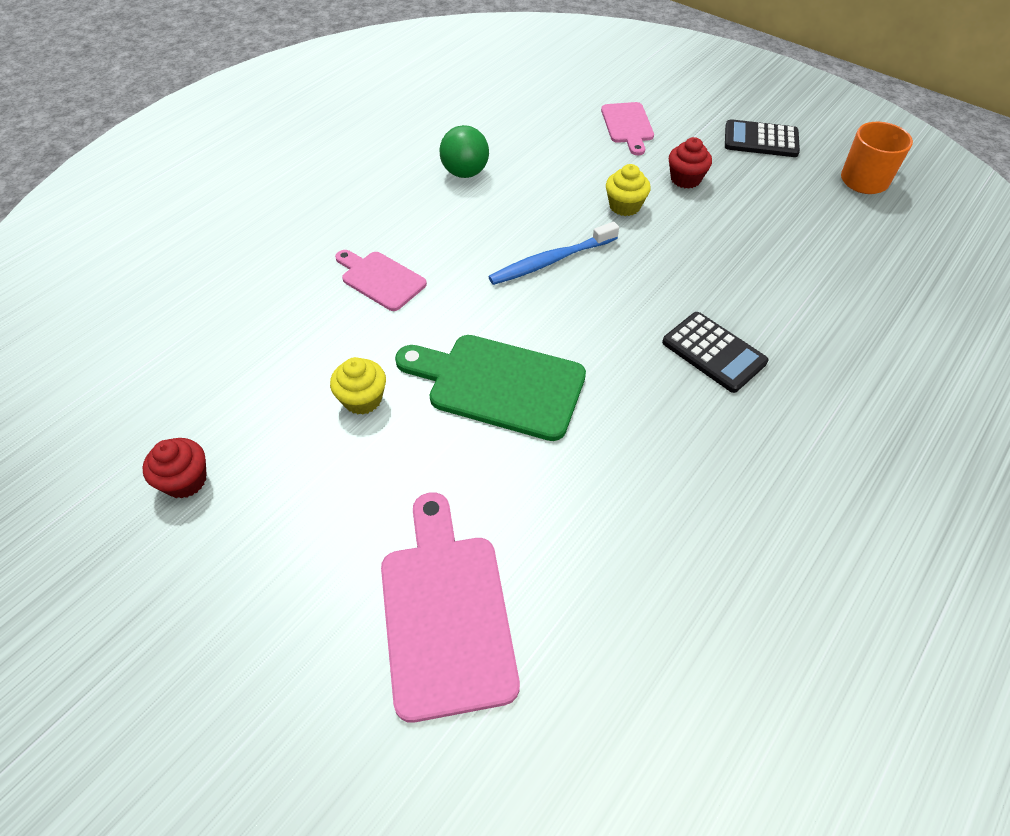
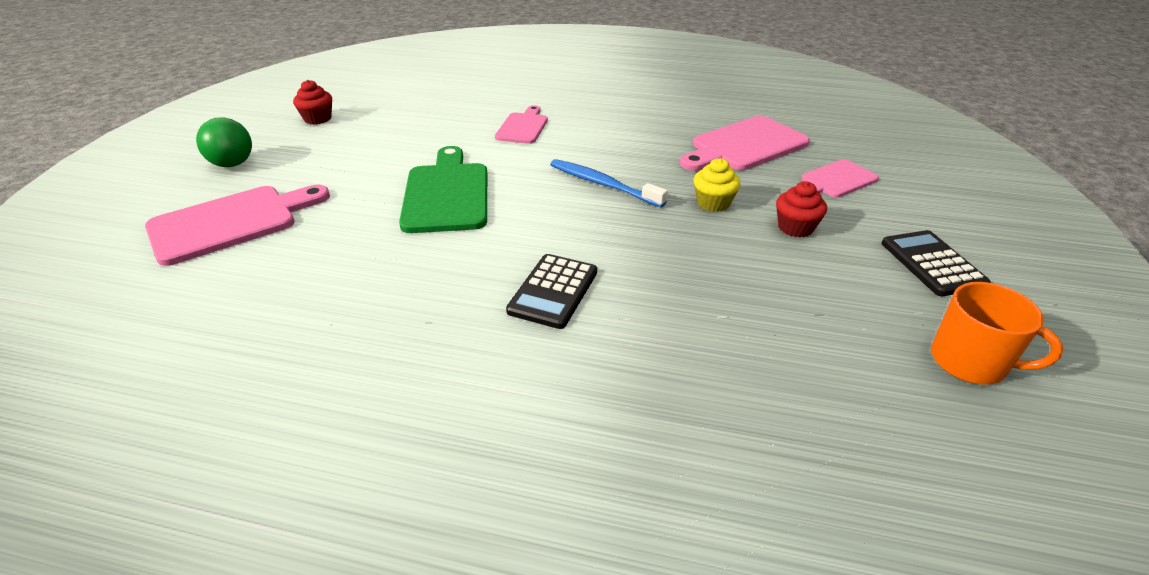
camera: 65 degrees right, 15 degrees down
(362, 399) = (405, 150): yellow cupcake -> none
(465, 173) = (672, 126): green ball -> green ball (232, 164)
(536, 145) = (745, 146): none -> pink cutting board

